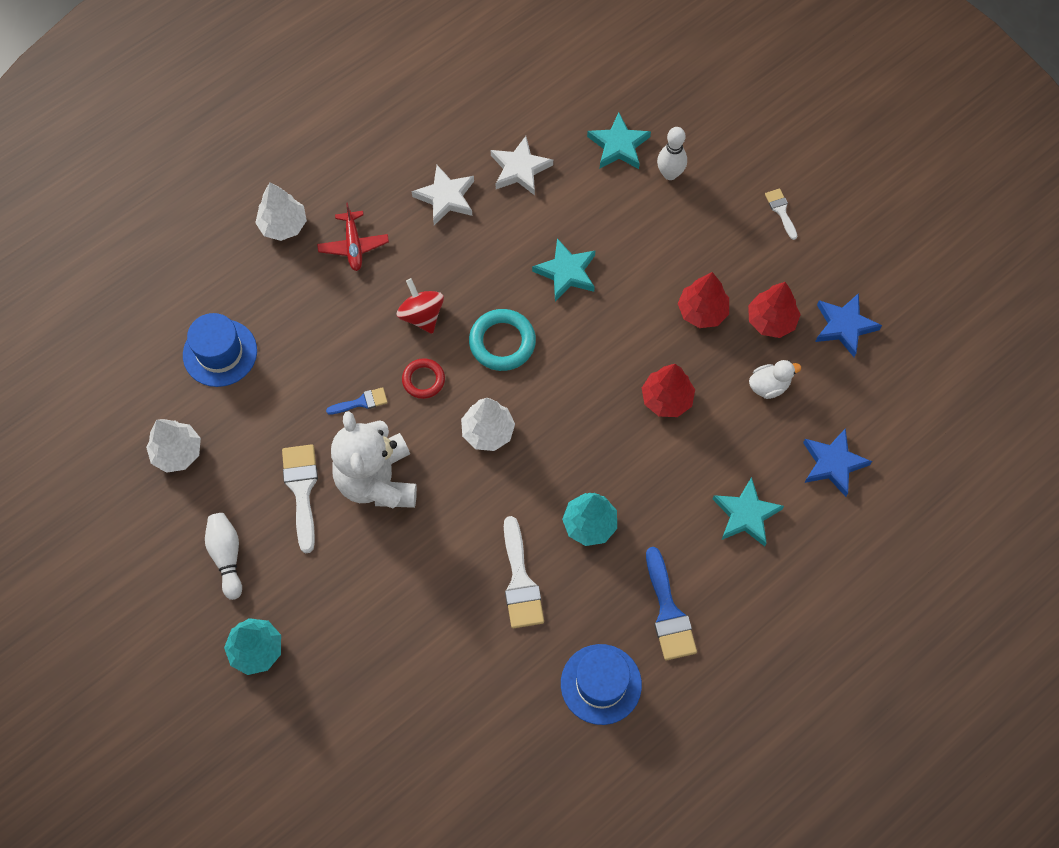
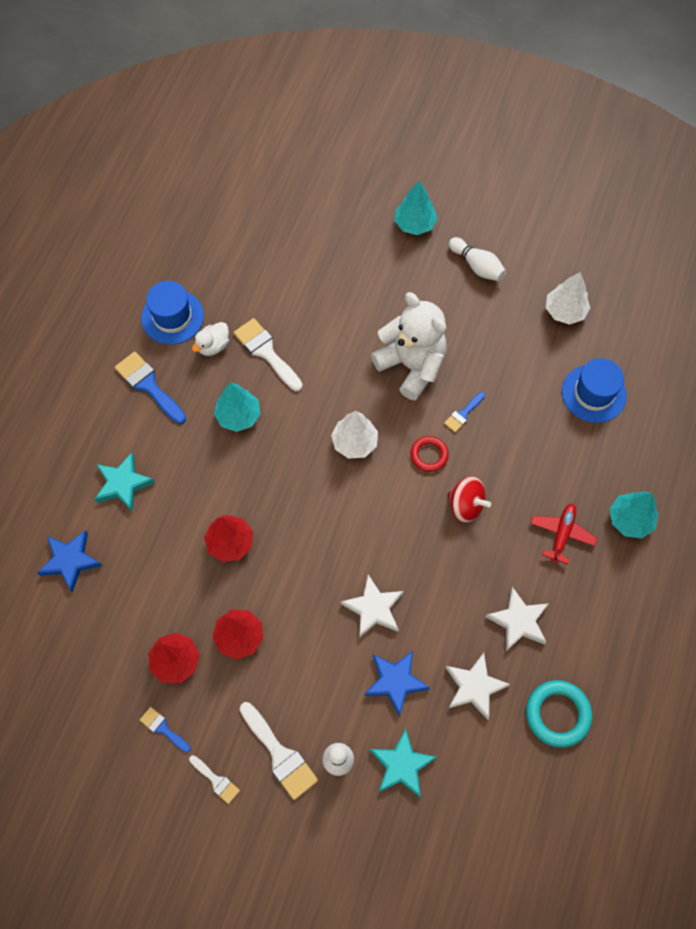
camera: 150 degrees right, 0 degrees up
(283, 225) = (630, 520): white tree -> turquoise tree
(302, 490) = (460, 332): white brush -> white brush (280, 754)
(353, 245) = (562, 534): red plane -> red plane turned 60 degrees clockwise
(502, 342) = (388, 518): turquoise ring -> turquoise ring (557, 714)
(566, 272) = (373, 608): turquoise star -> white star
(769, 386) = (151, 599): white duck -> white duck (213, 346)
(808, 272) = (163, 728): none -> blue brush
(844, 326) = (109, 691): blue star -> blue star (395, 681)

